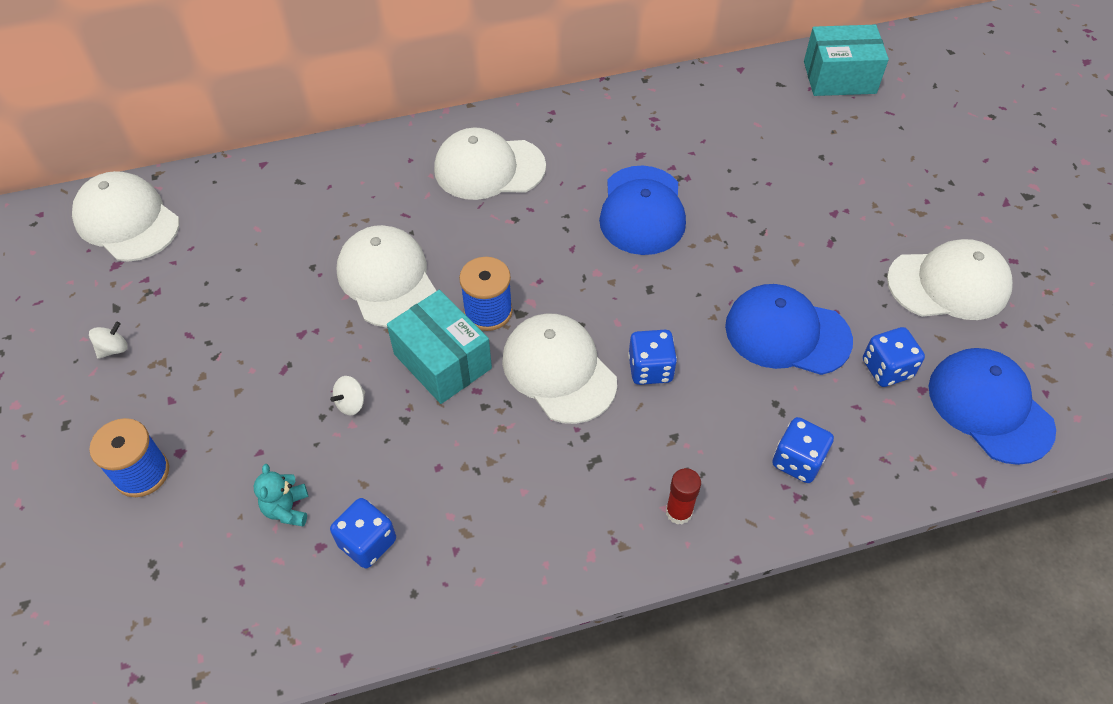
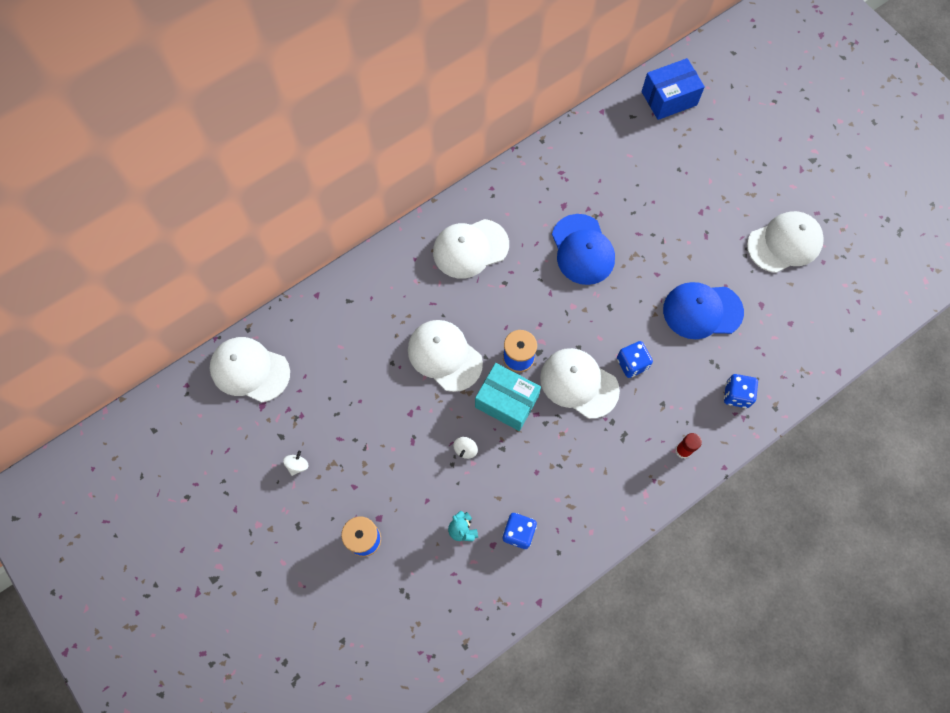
camera: 20 degrees left, 15 degrees up
(839, 77) = (669, 98): turquoise box -> blue box
(886, 369) = (766, 316): blue dice -> none
(990, 407) = (830, 322): blue cap -> none

